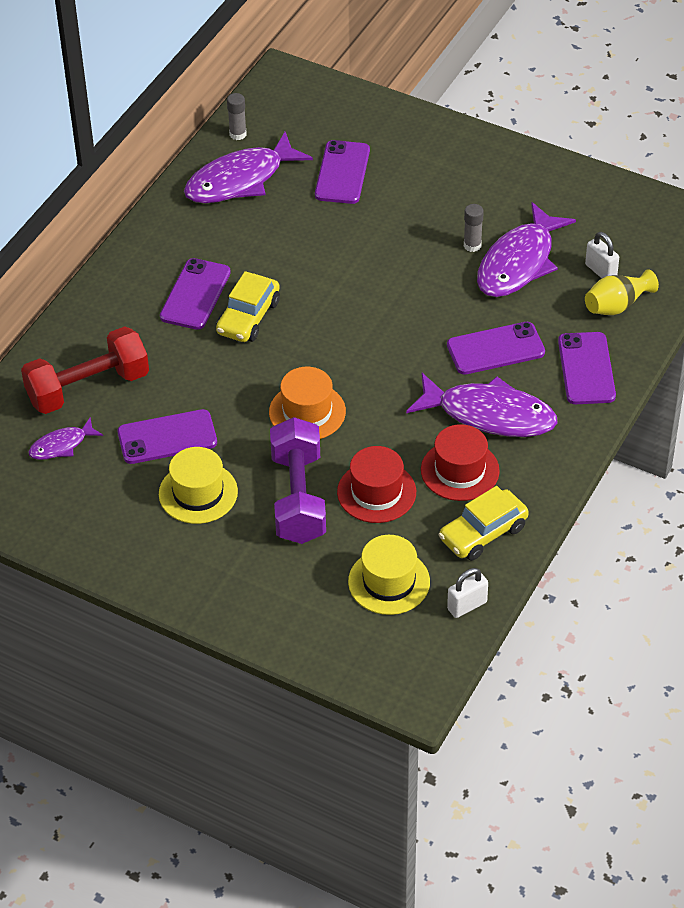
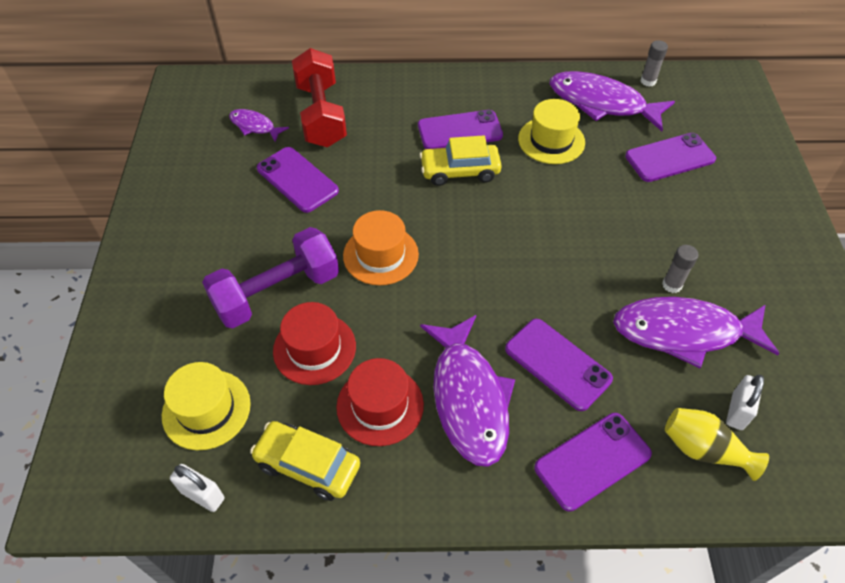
camera: 60 degrees right, 5 degrees up
(88, 388) = (321, 115): red dumbbell -> red dumbbell turned 45 degrees clockwise
(198, 493) = (247, 224): yellow hat -> yellow hat (551, 140)

